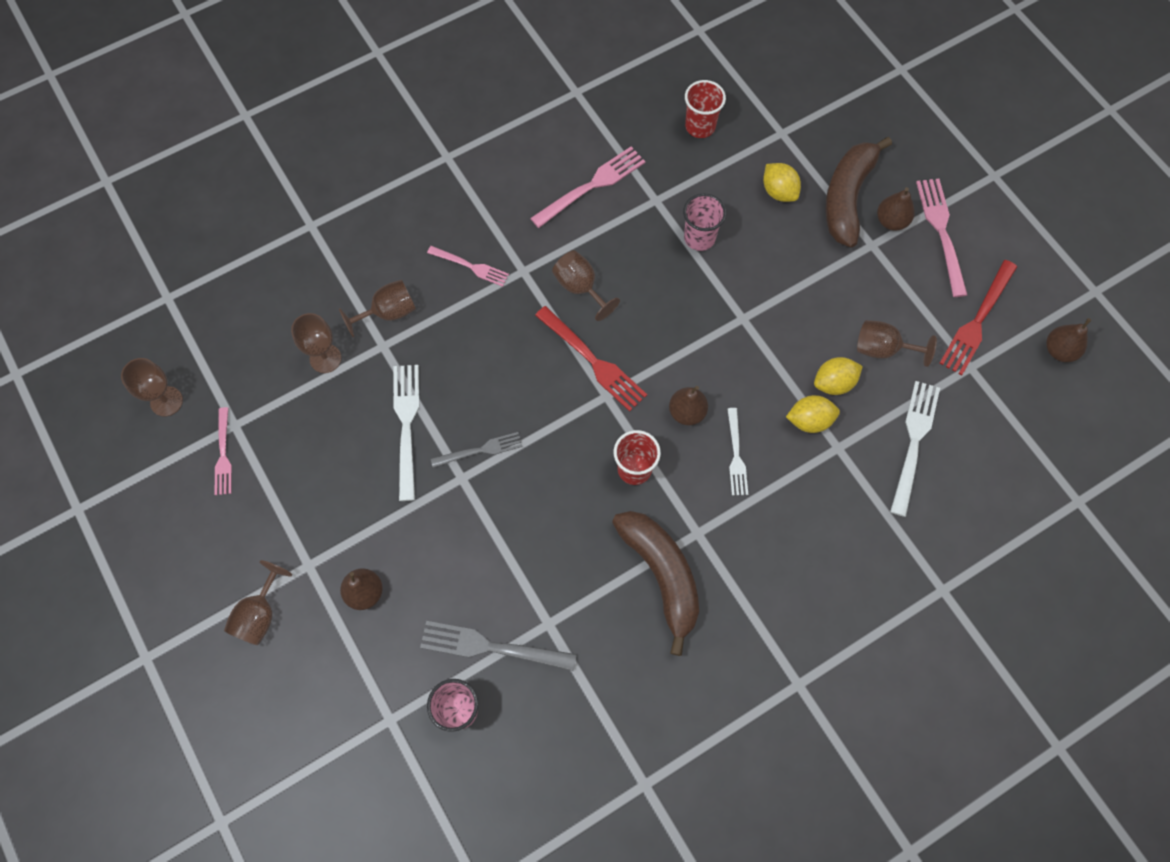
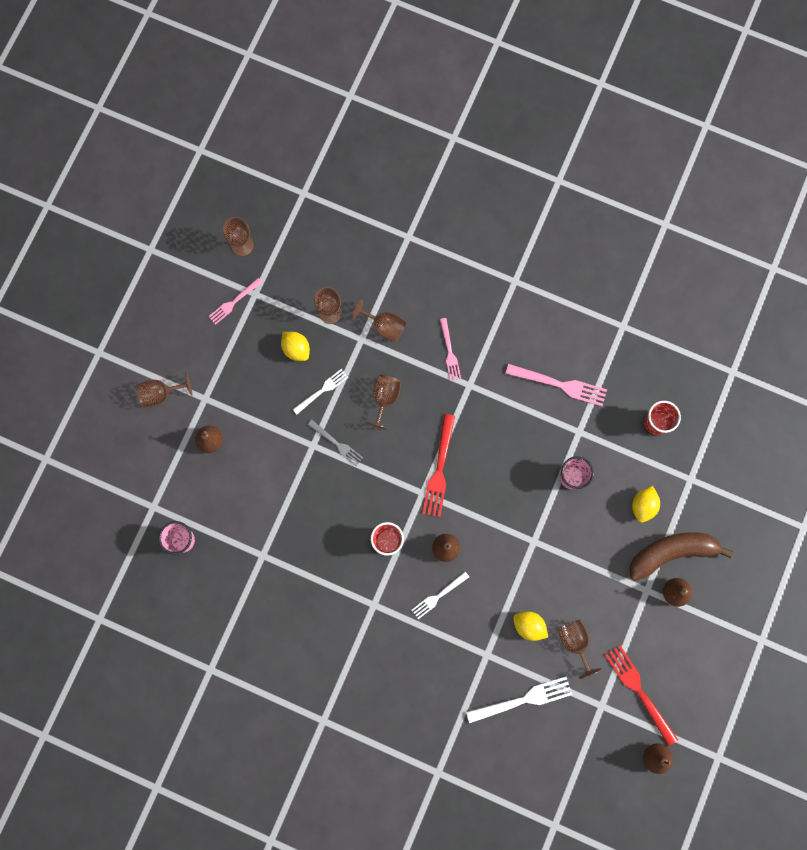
camera: 55 degrees right, 10 degrees up
(406, 426) = (322, 390): white fork -> white fork, size x0.63
(492, 647) = (228, 533): grey fork -> none
(580, 287) = (483, 427): brown goblet -> brown goblet (385, 398)
(661, 575) = (334, 600): brown banana -> none
(809, 420) = (492, 626): yellow lemon -> yellow lemon (296, 349)
(941, 232) = (689, 630): pink fork -> none
(977, 320) = (639, 691): red fork -> red fork turned 60 degrees clockwise

